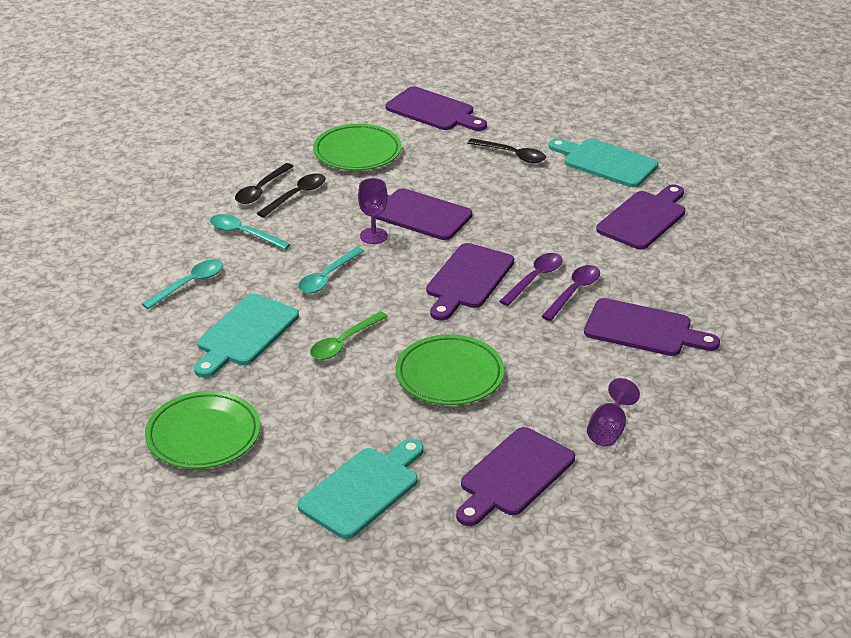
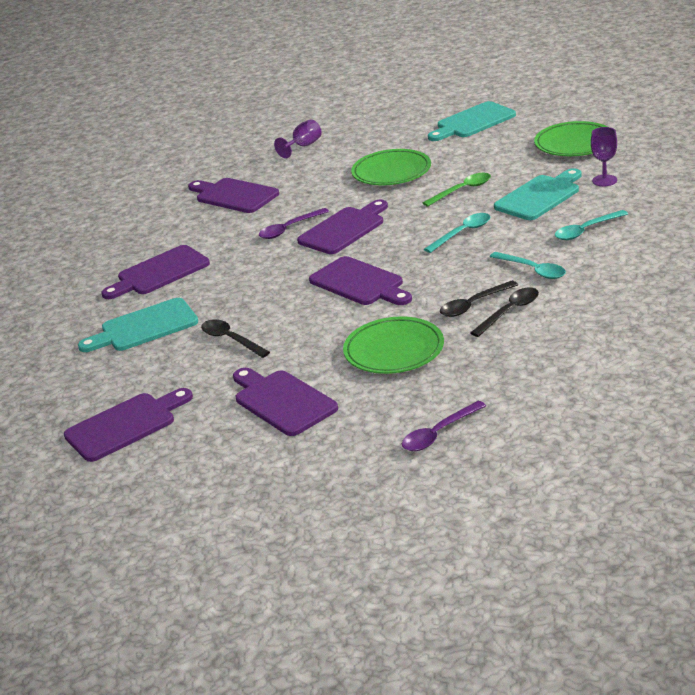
camera: 160 degrees left, 5 degrees down
(373, 236) = (410, 265): purple goblet -> purple goblet (604, 180)
(514, 475) = (377, 127): purple cutting board -> purple cutting board (125, 425)
(574, 292) = (265, 219): purple spoon -> purple spoon (438, 433)
(606, 162) = (144, 327): turquoise cutting board -> turquoise cutting board turned 105 degrees clockwise

